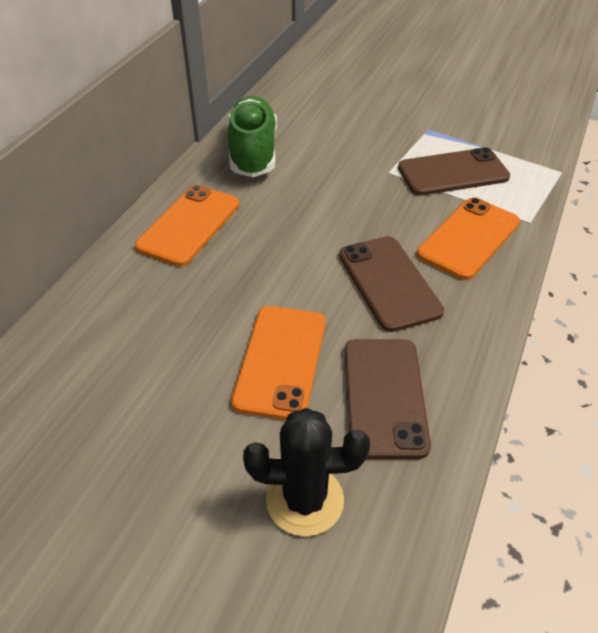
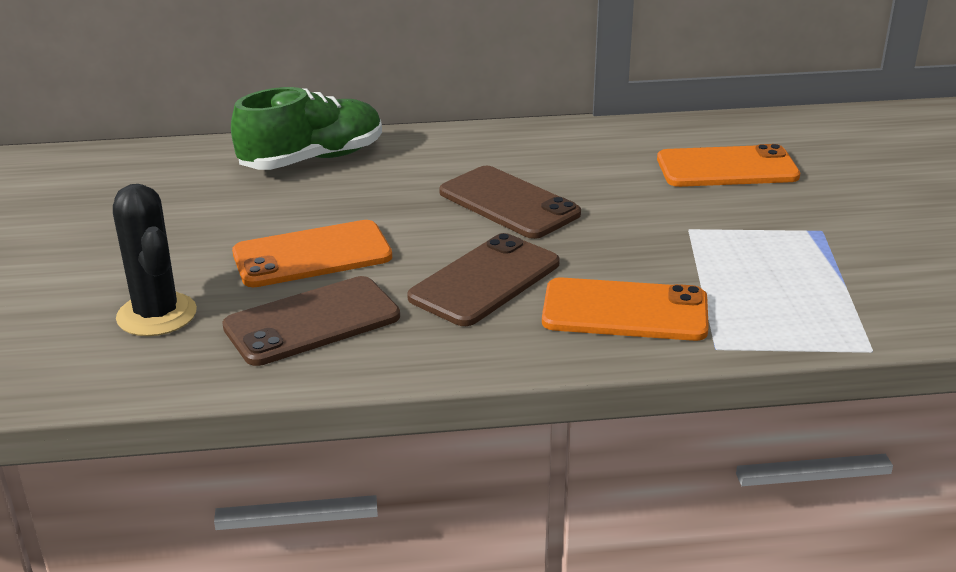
camera: 60 degrees right, 15 degrees down
(189, 225) = (454, 154): orange phone -> orange phone (727, 168)
(253, 152) = (613, 146): green shoe -> green shoe (312, 159)
(453, 172) = (748, 269): brown phone -> brown phone (509, 203)

